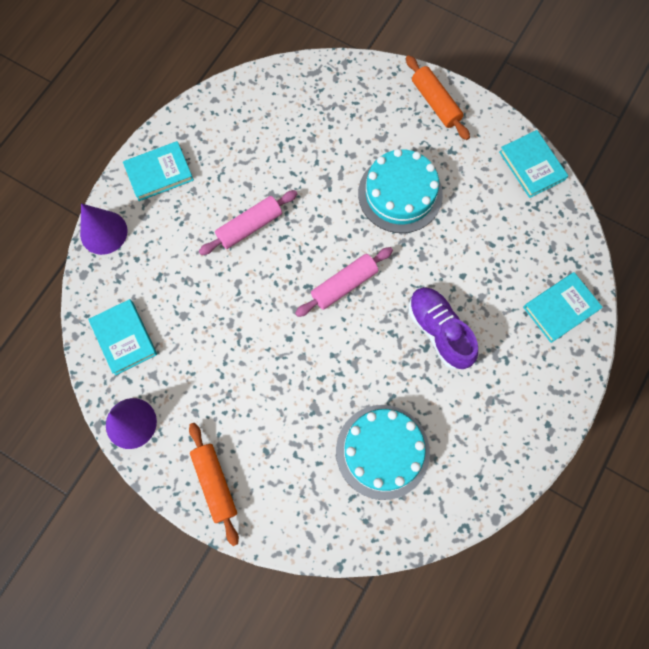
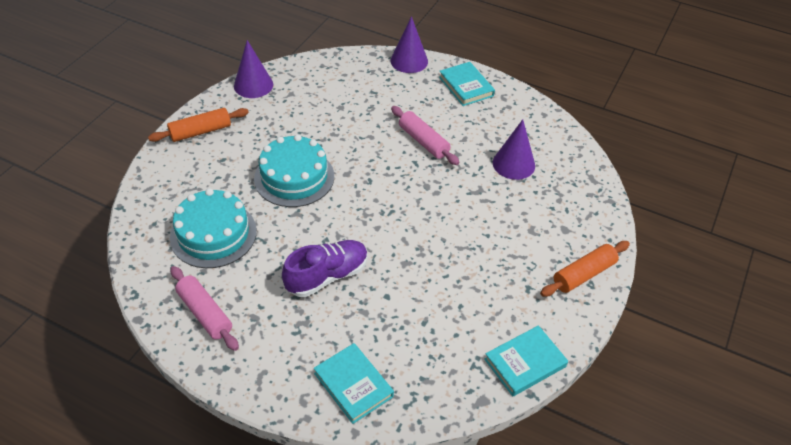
camera: 85 degrees right, 25 degrees down
(124, 338) = (321, 77): turquoise book -> none
(289, 140) = (513, 164): none -> purple cone
(344, 285) = (372, 205): pink rolling pin -> pink rolling pin (205, 313)
(400, 194) = (471, 245): turquoise cake -> turquoise cake (294, 177)

